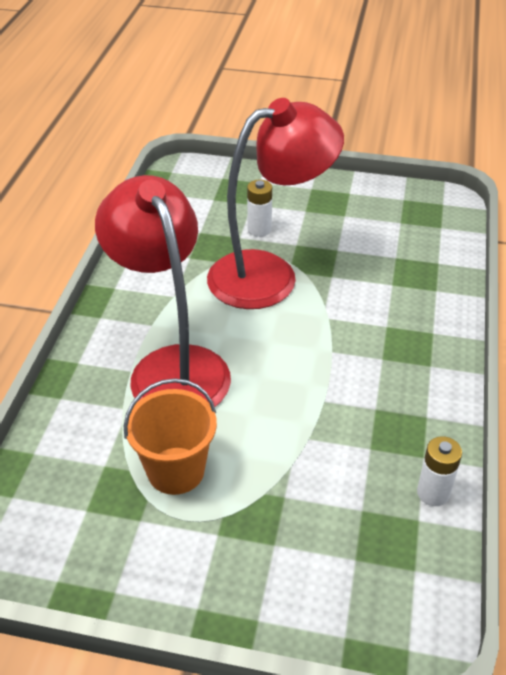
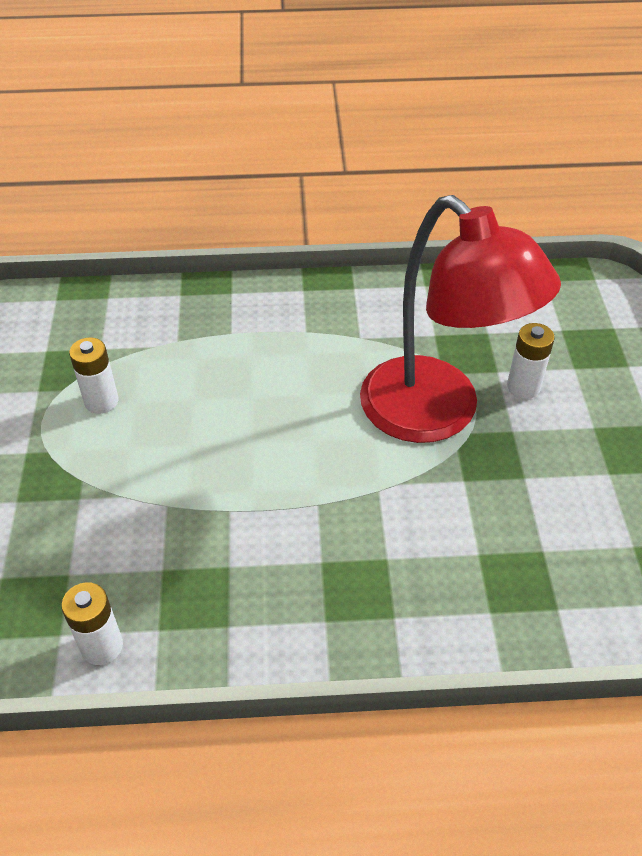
camera: 75 degrees right, 5 degrees up
(172, 366) = (246, 363): red lamp -> none
(176, 470) = (101, 401): orange bucket -> white battery

